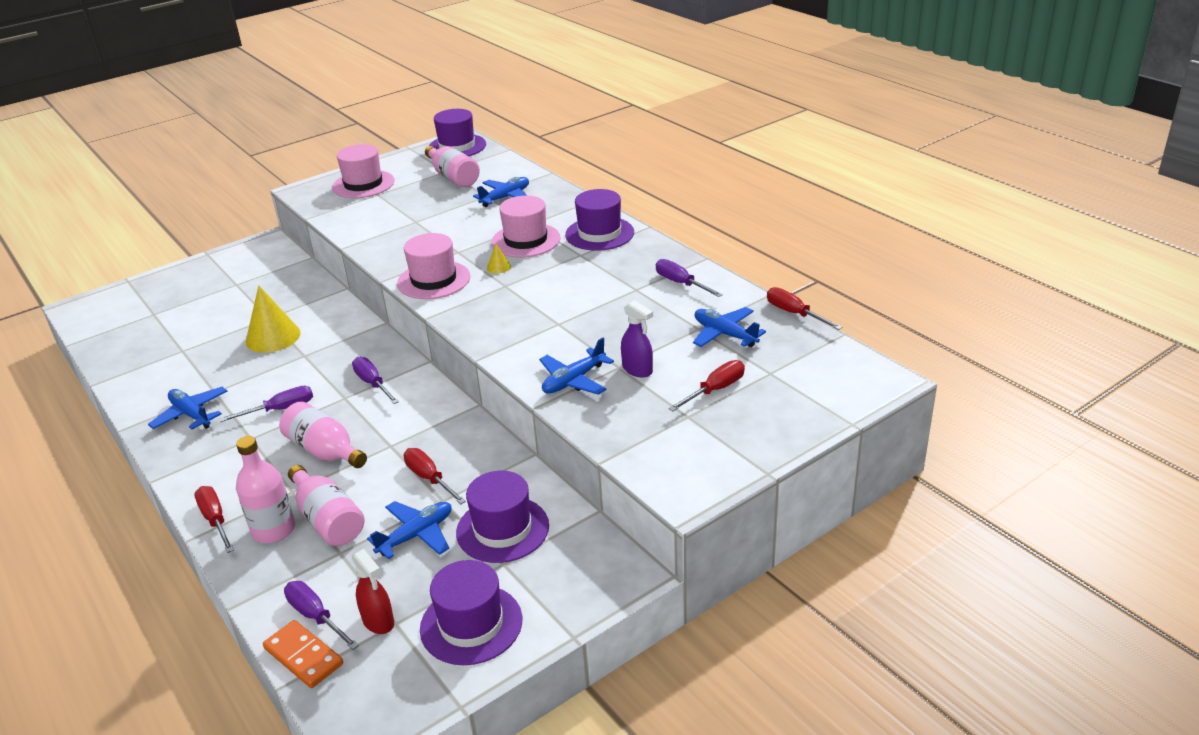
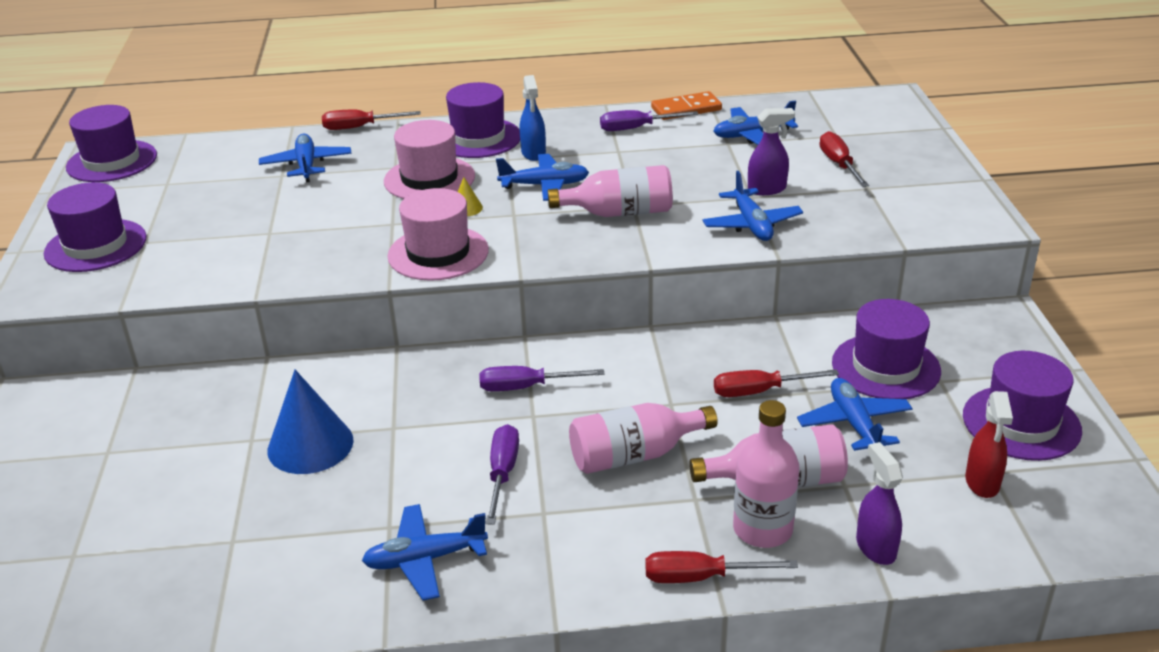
camera: 60 degrees left, 0 degrees up
(273, 337) = (310, 445): yellow cone -> blue cone
(277, 587) = (875, 547): none -> purple spray bottle
(303, 656) = (1009, 549): orange domino -> orange domino (686, 109)
(316, 616) = (947, 527): purple screwdriver -> none
(363, 184) = (96, 246): pink hat -> purple hat
(378, 621) = (982, 482): red spray bottle -> red spray bottle turned 105 degrees clockwise
(453, 177) = (194, 183): pink bottle -> pink bottle (619, 212)
(555, 281) = (545, 185): none -> blue plane
(598, 260) = (533, 153): none -> blue spray bottle
(794, 313) = (753, 98): red screwdriver -> red screwdriver (360, 127)

